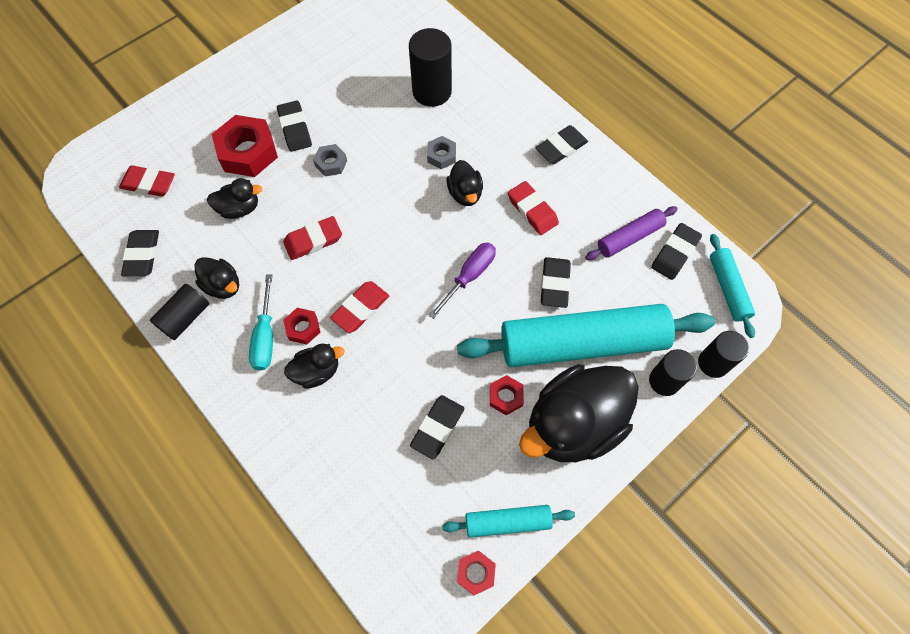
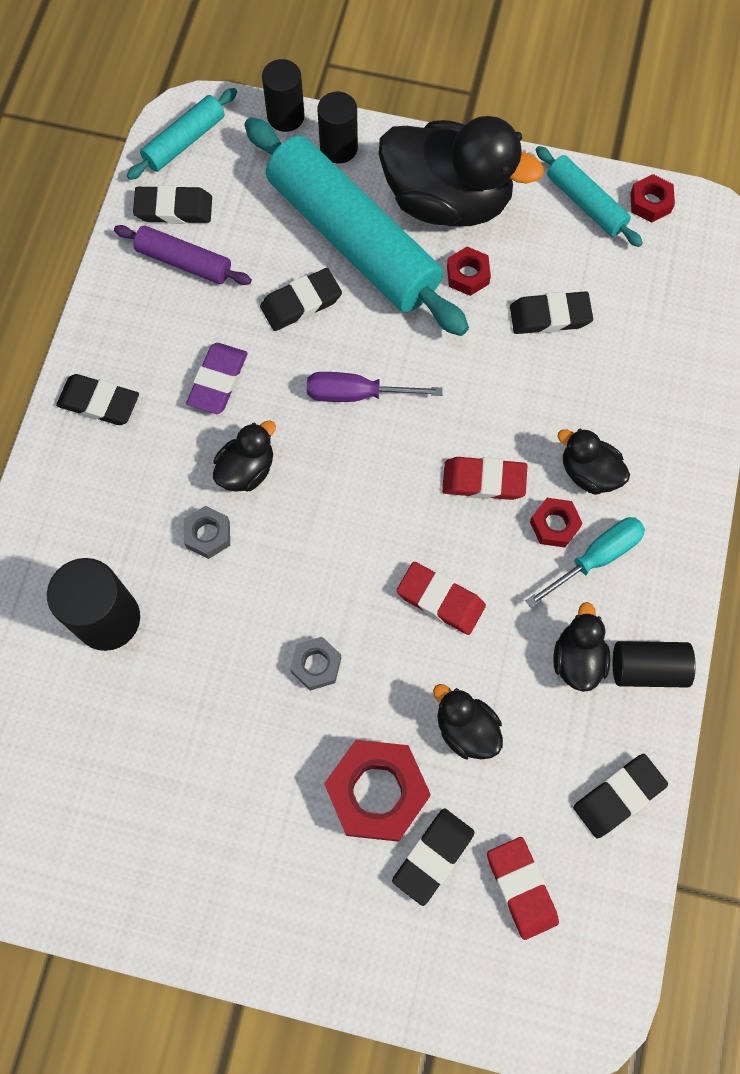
camera: 125 degrees left, 5 degrees up
(295, 129) = (295, 758): black eraser -> black eraser (433, 856)
(532, 210) = (218, 381): red eraser -> purple eraser

